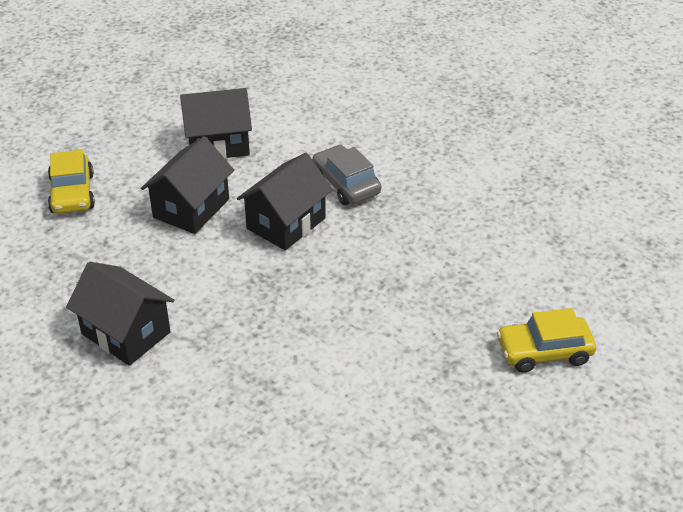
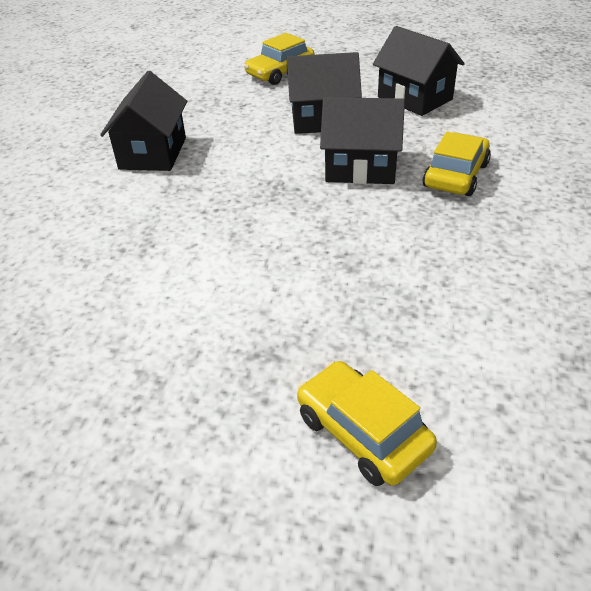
camera: 60 degrees right, 0 degrees up
(346, 184) = (456, 175): grey car -> yellow car

